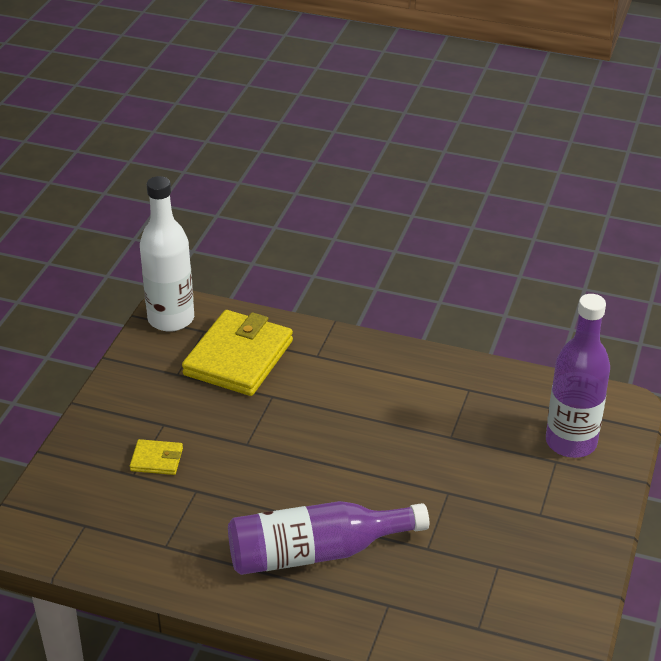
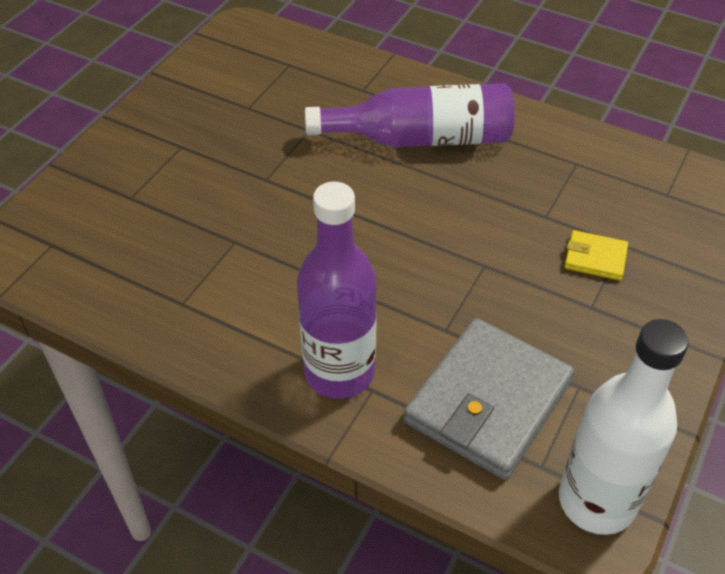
camera: 170 degrees left, 10 degrees up
(238, 358) = (488, 402): yellow wallet -> grey wallet
(571, 442) = (99, 216): purple bottle -> purple bottle (339, 372)

